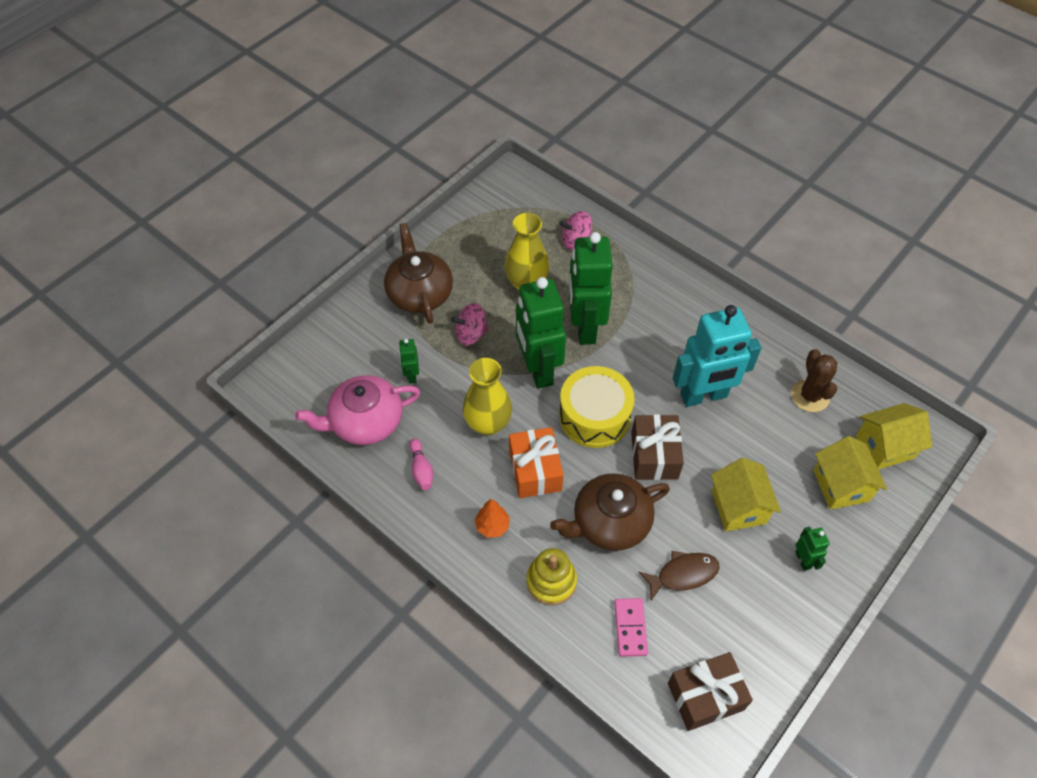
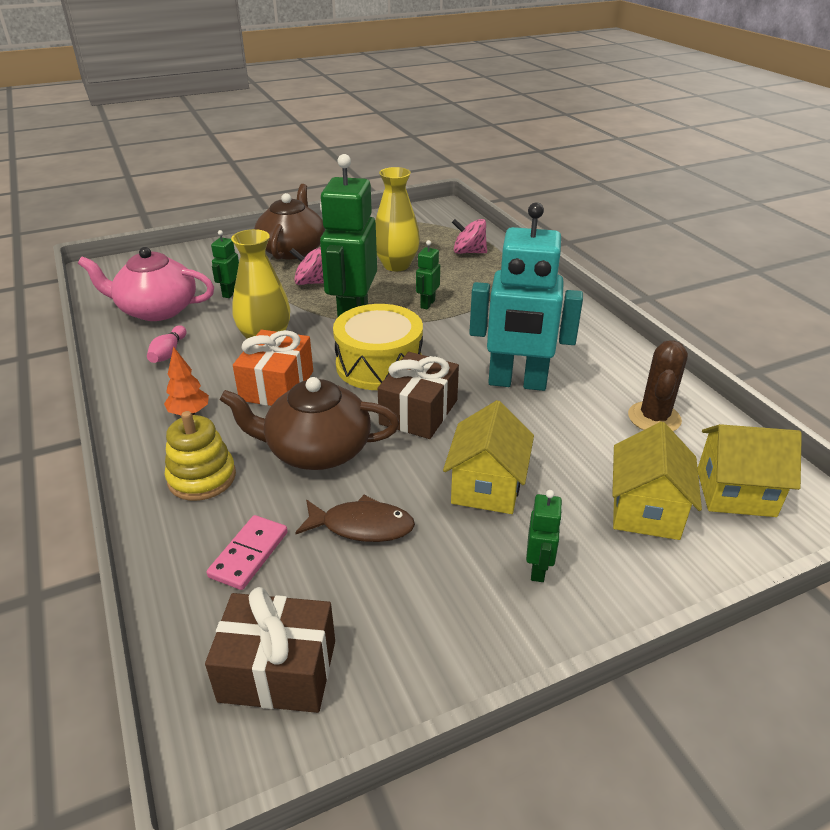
camera: 25 degrees right, 20 degrees down
(585, 327) = (427, 304): green robot -> green robot, size x0.43

